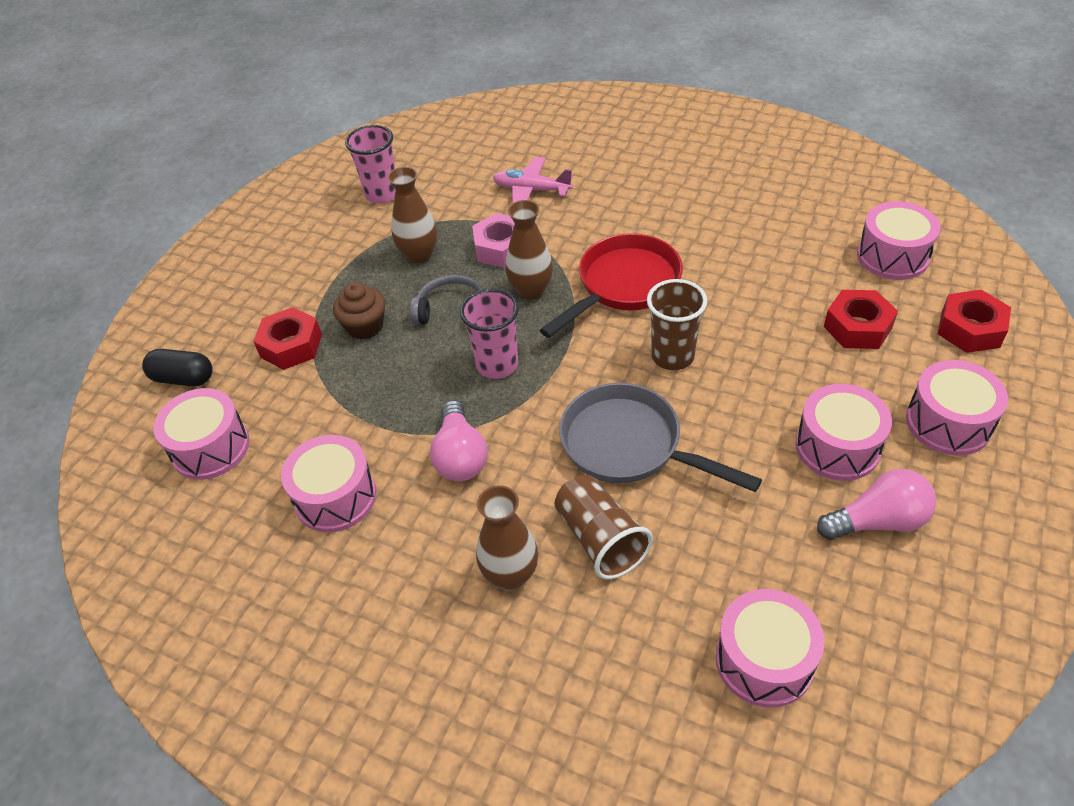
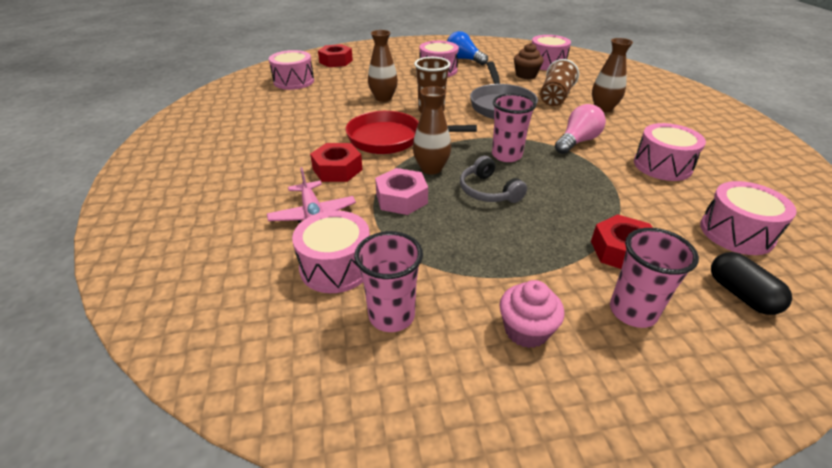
camera: 130 degrees left, 10 degrees down
(250, 305) = (632, 311): none -> pink cup
(302, 245) = (526, 330): none -> pink cupcake
(365, 326) = (553, 223): brown cupcake -> brown cupcake (526, 75)
(419, 254) = (451, 237): brown vase -> brown vase (383, 98)
(857, 327) = (358, 79): red nut -> red nut (337, 169)
(877, 521) = (464, 59): pink light bulb -> blue light bulb
(948, 422) = (398, 57): pink drum -> pink drum (336, 266)

